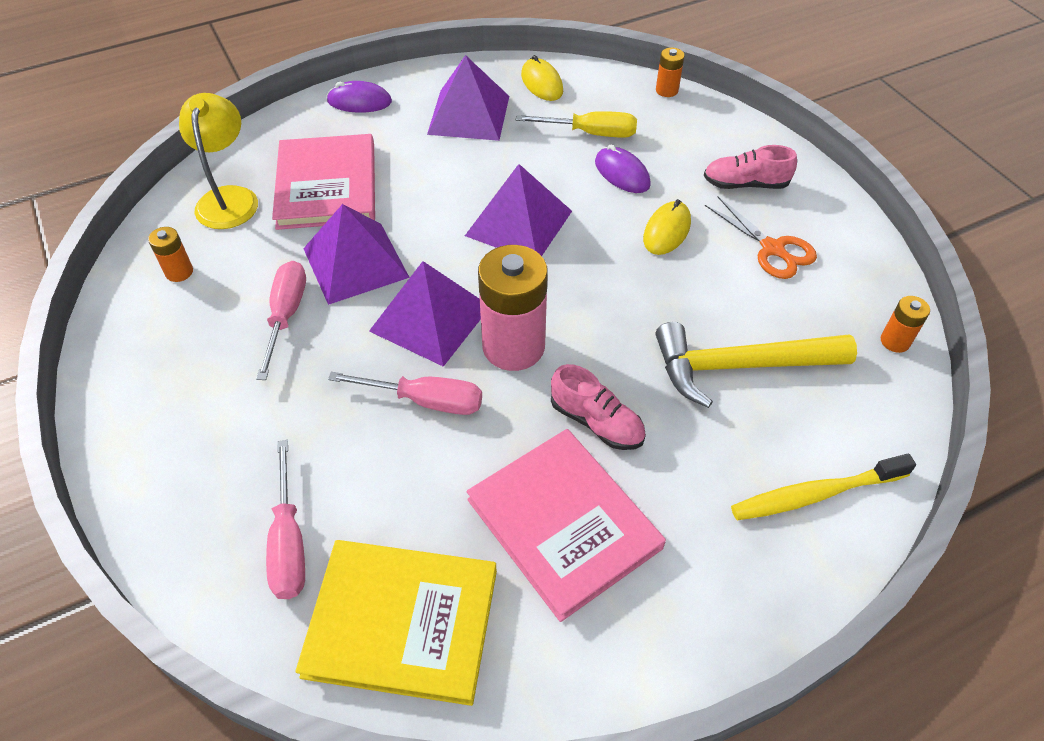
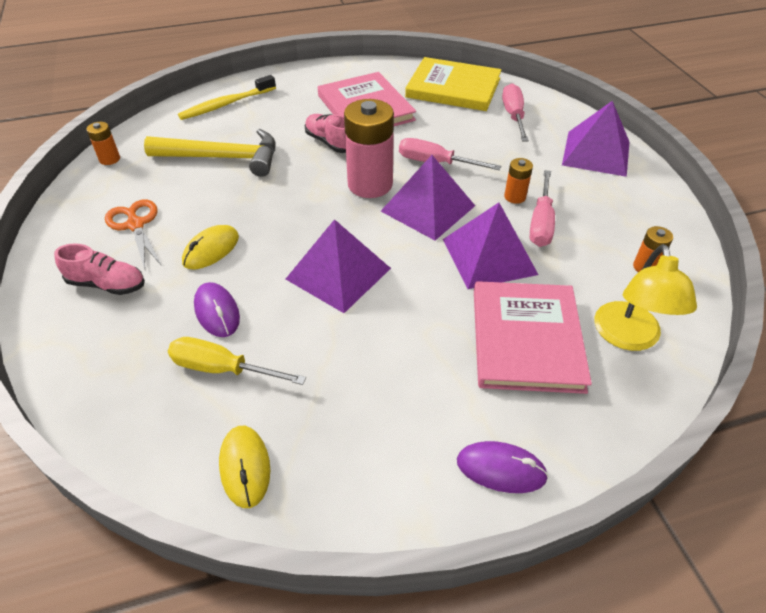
camera: 170 degrees left, 5 degrees down
(469, 115) = (357, 421): purple pyramid -> purple pyramid (596, 153)
(666, 90) = (91, 426): orange battery -> orange battery (515, 197)
(815, 494) = (226, 104): yellow toothbrush -> yellow toothbrush turned 150 degrees clockwise

